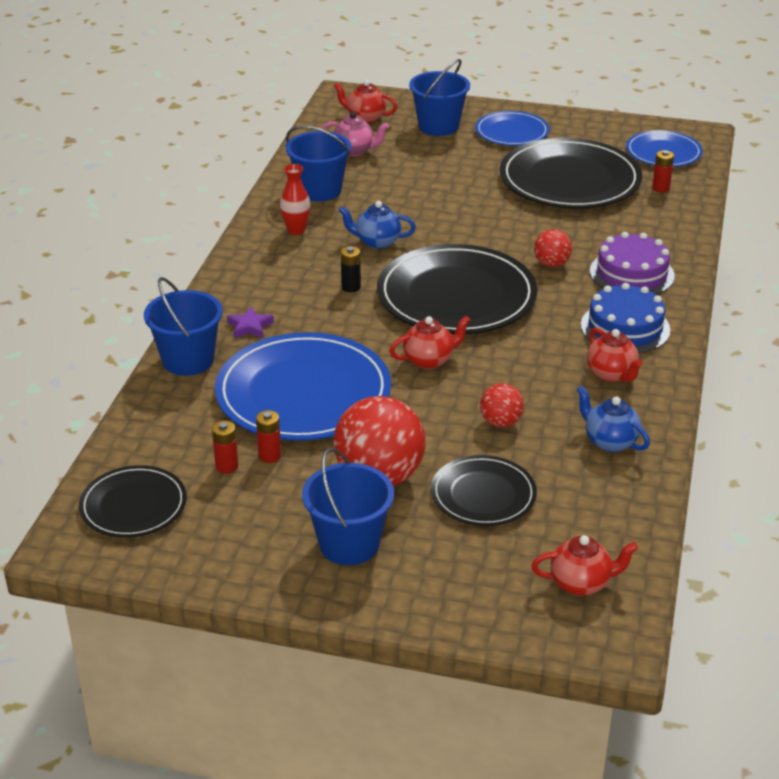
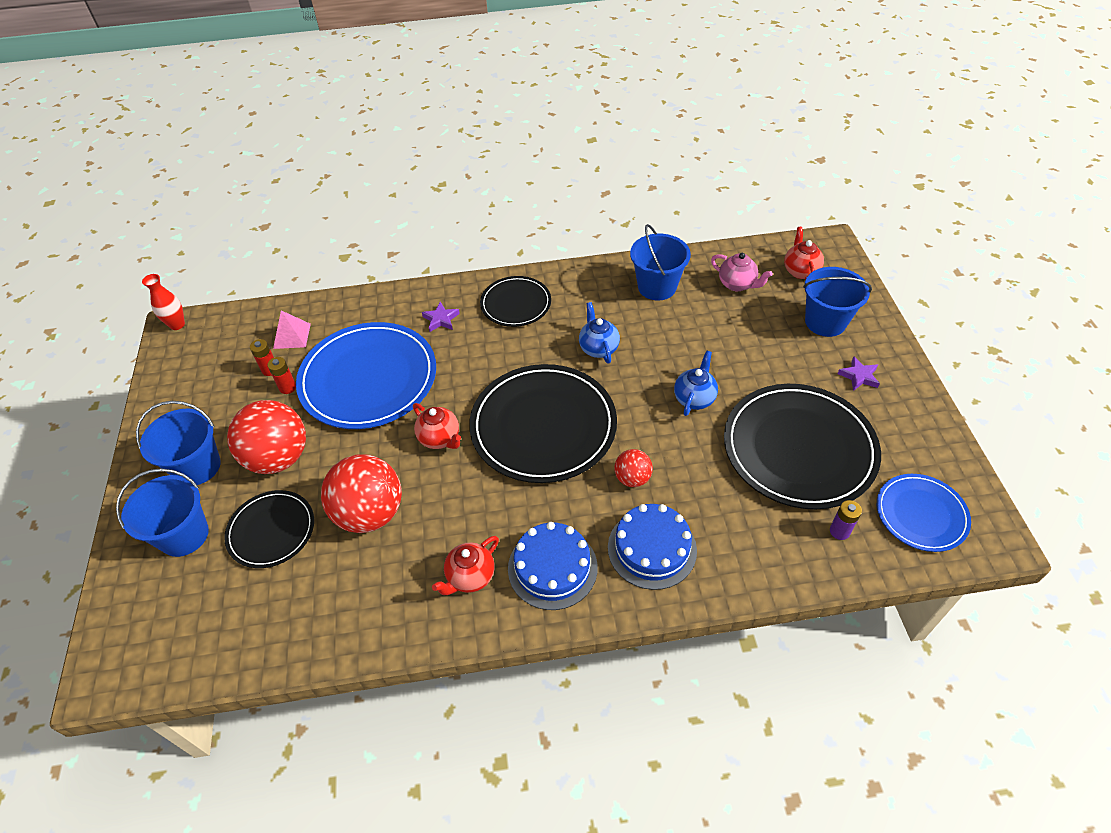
camera: 70 degrees right, 15 degrees up
(133, 505) = (218, 341): black plate -> black plate (516, 304)
(179, 441) = (292, 336): none -> pink pyramid
(188, 360) = (386, 304): blue bucket -> blue bucket (184, 535)
(296, 230) = (587, 295): red vase -> red vase (177, 325)
(351, 287) = (522, 355): black battery -> none
(355, 151) = (737, 284): pink teapot -> pink teapot turned 45 degrees counterclockwise
(500, 422) = (370, 513): red ball -> red ball, size x1.98
(512, 132) = (859, 376): blue plate -> purple star
(581, 583) = (172, 632): red teapot -> none
(609, 441) = (366, 602): blue teapot -> blue teapot (694, 398)
(631, 273) = (652, 548): purple cake -> blue cake
(660, 188) = (839, 531): red battery -> purple battery

